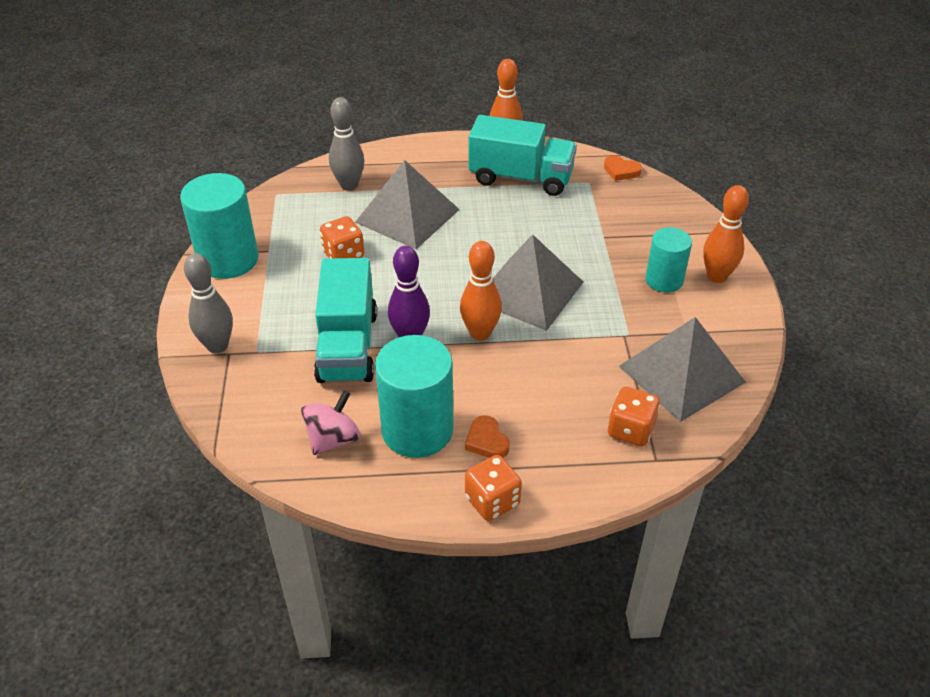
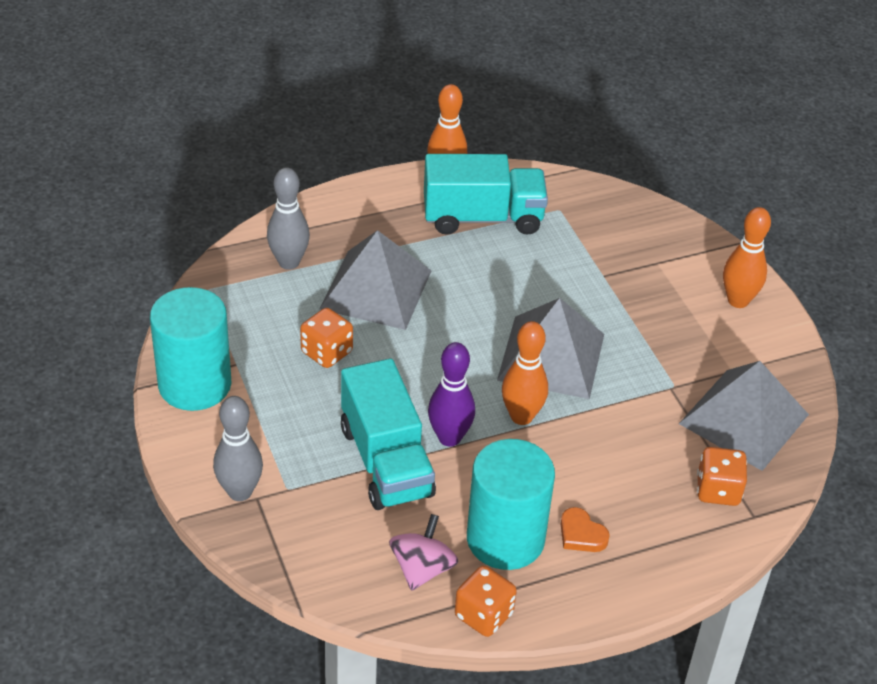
camera: 20 degrees left, 0 degrees up
(492, 501) = (614, 596): orange dice -> orange dice (483, 615)
(621, 171) = (589, 189): orange heart -> none
(664, 280) = (686, 315): turquoise cylinder -> none

